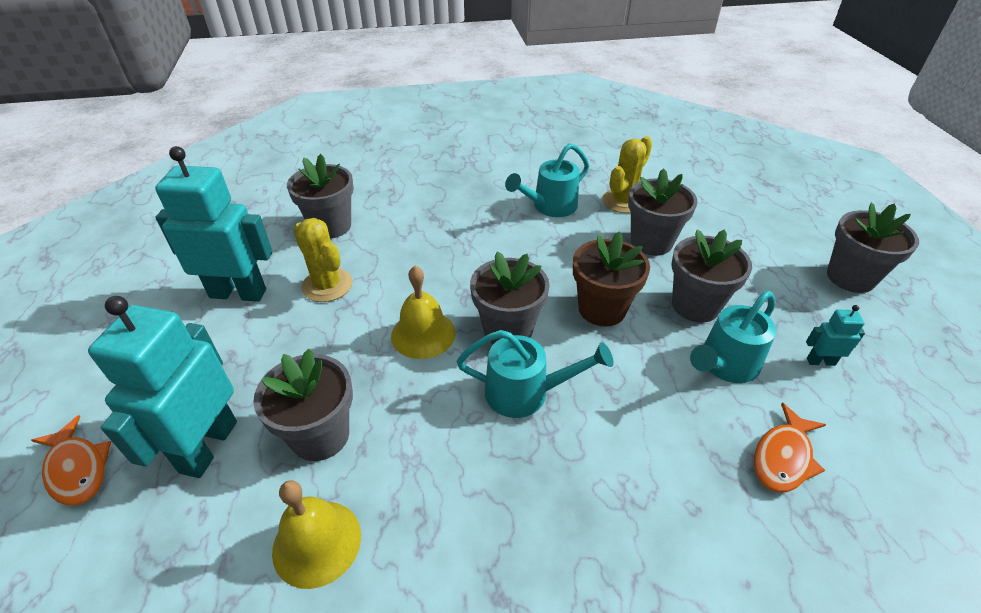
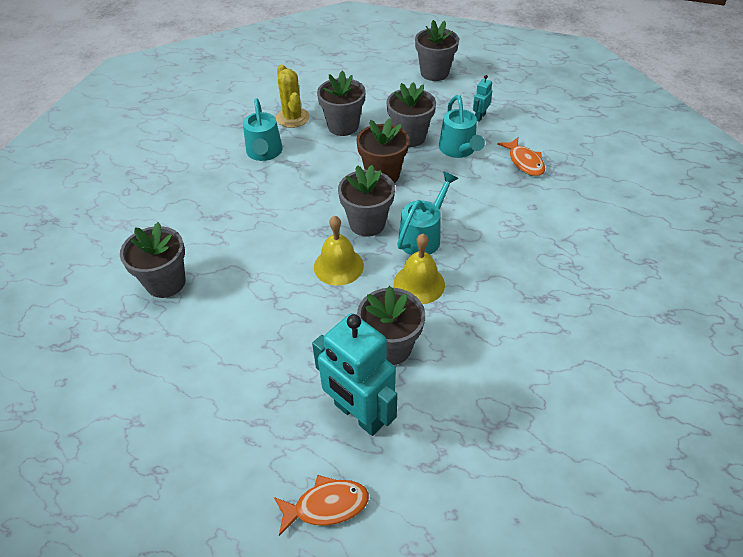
camera: 60 degrees left, 5 degrees up
(238, 293) = (201, 366): turquoise robot -> none
(317, 542) = (469, 368): yellow bell -> yellow bell (419, 283)
(327, 285) = (242, 305): yellow cactus -> none

